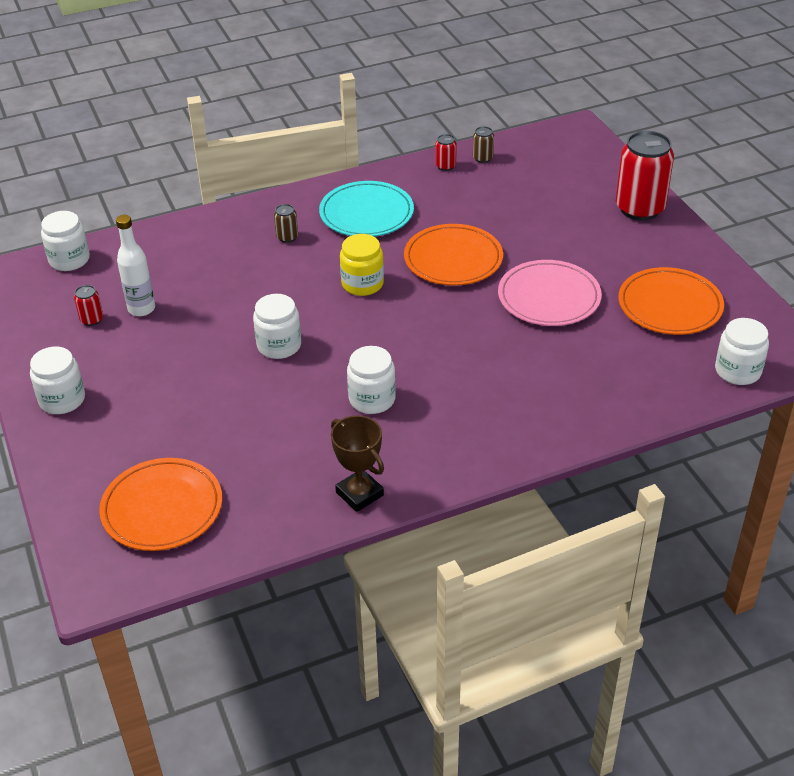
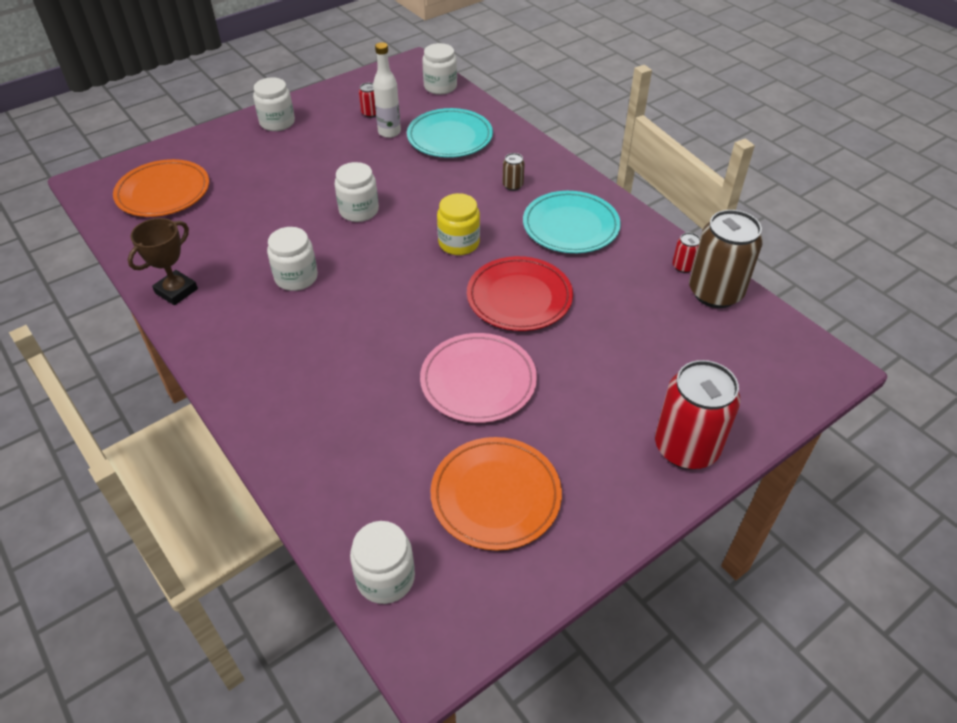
camera: 75 degrees right, 5 degrees up
(178, 266) = (450, 137): none -> turquoise plate
(453, 259) = (519, 297): orange plate -> red plate
(482, 158) = (715, 292): brown can -> brown can, size x2.31

